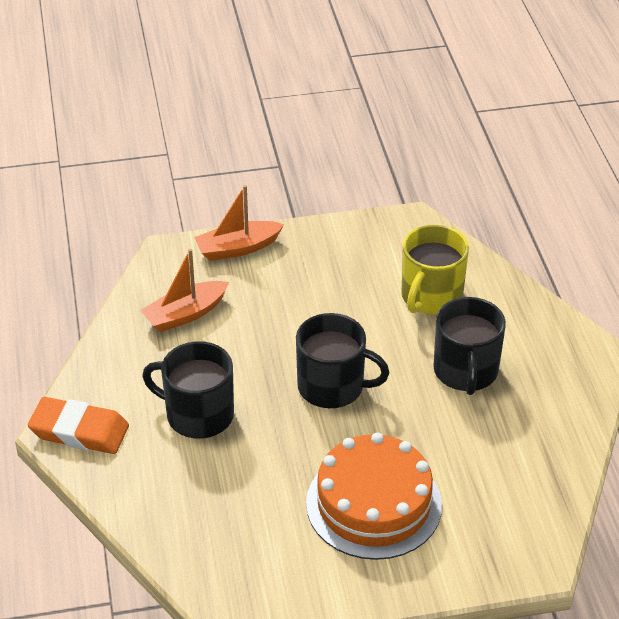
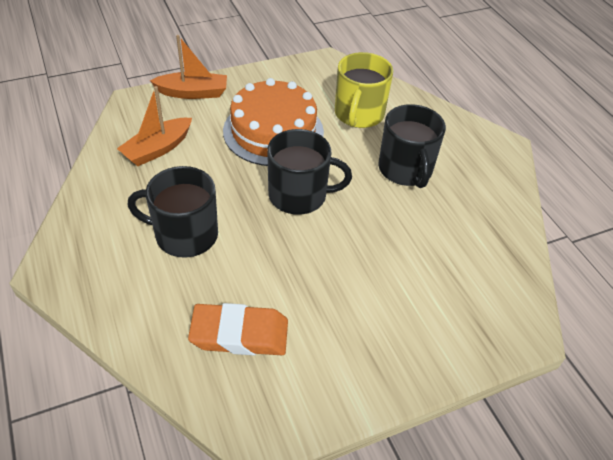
camera: 15 degrees left, 5 degrees up
(79, 431) = (73, 265): orange eraser -> orange eraser (239, 334)
(238, 248) = (193, 93): orange boat -> orange boat turned 150 degrees counterclockwise
(373, 504) = (364, 297): orange cake -> orange cake (273, 131)

